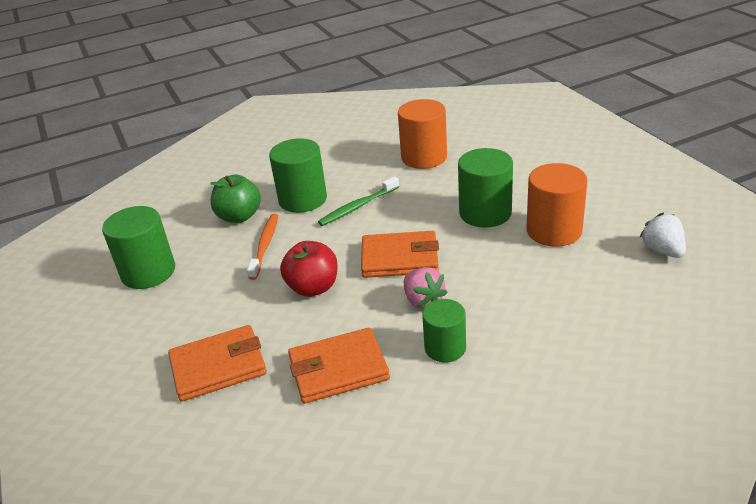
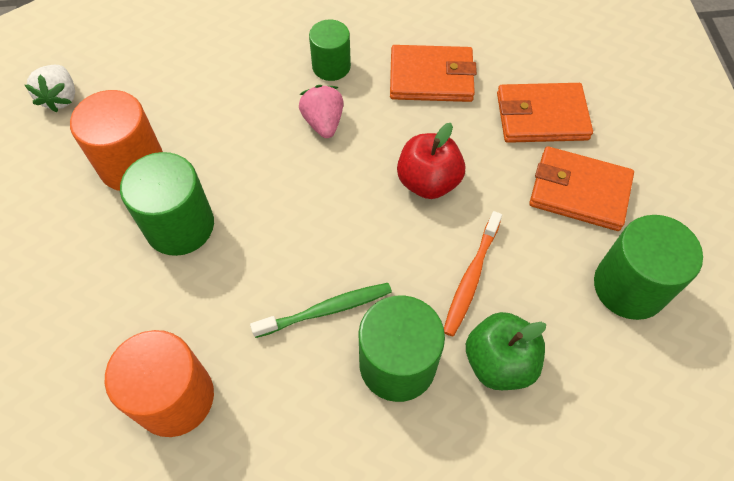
camera: 165 degrees left, 25 degrees up
(399, 258) = (318, 189): orange wallet -> orange wallet (579, 191)

